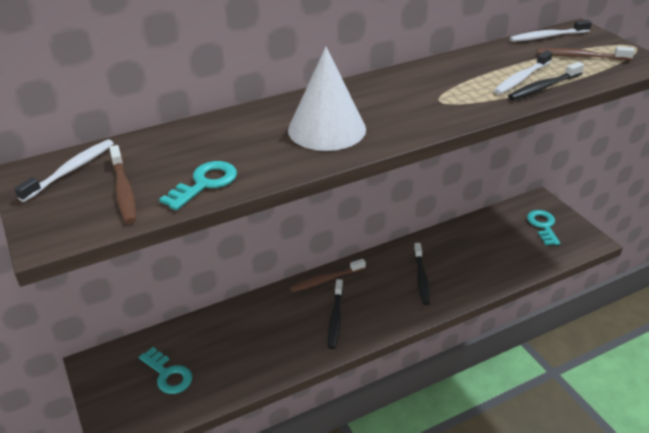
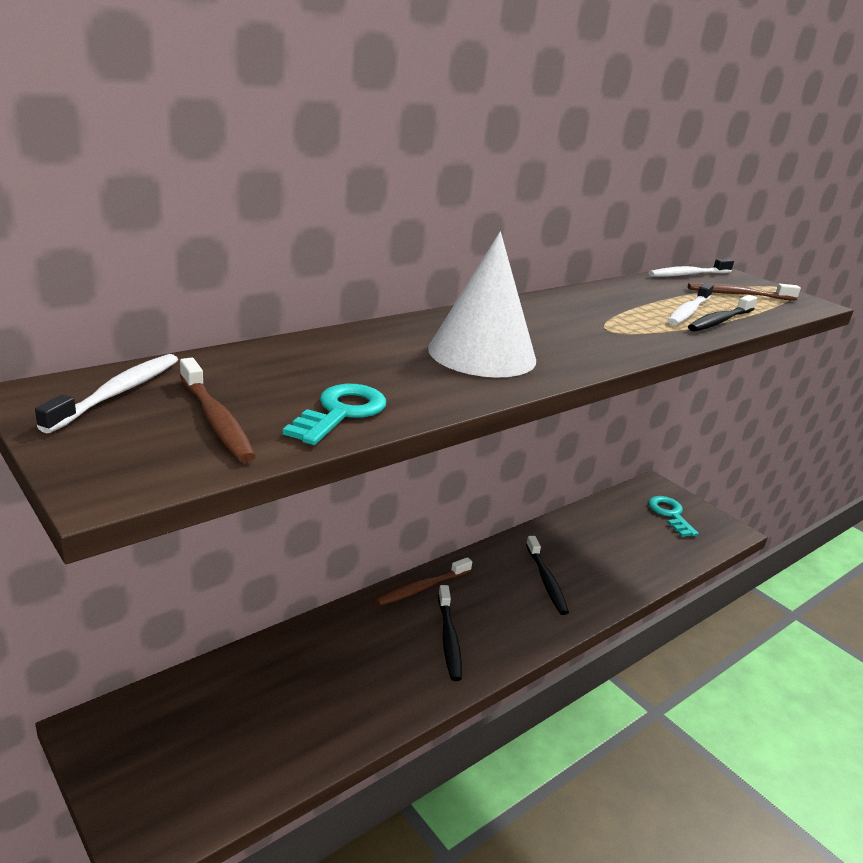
camera: 15 degrees left, 10 degrees down
(168, 374) = (218, 736): turquoise key -> none

